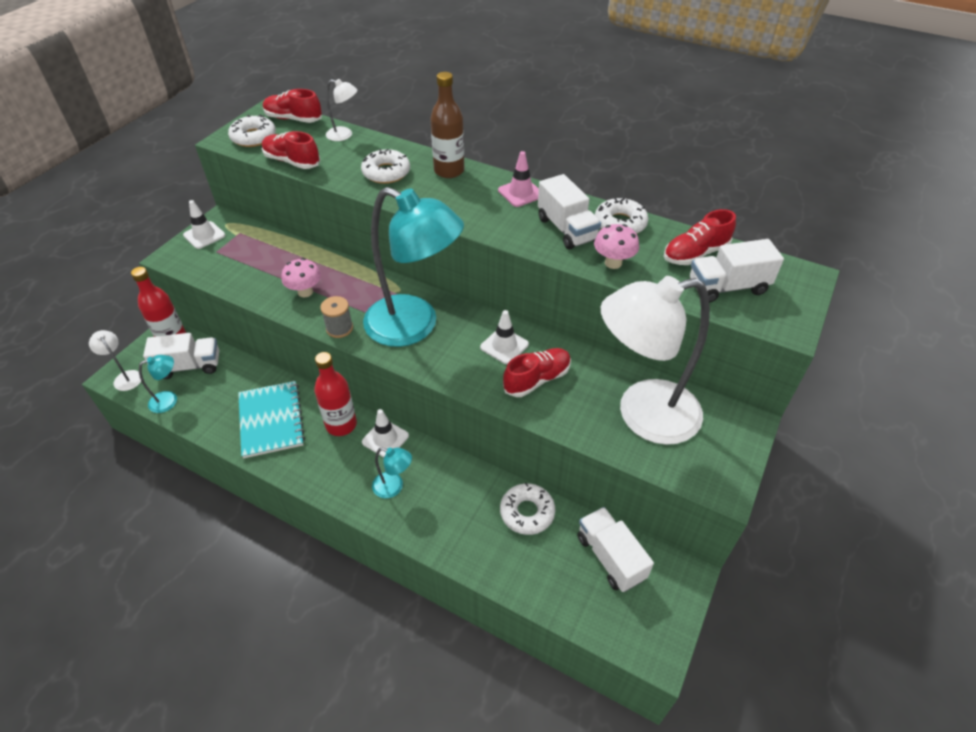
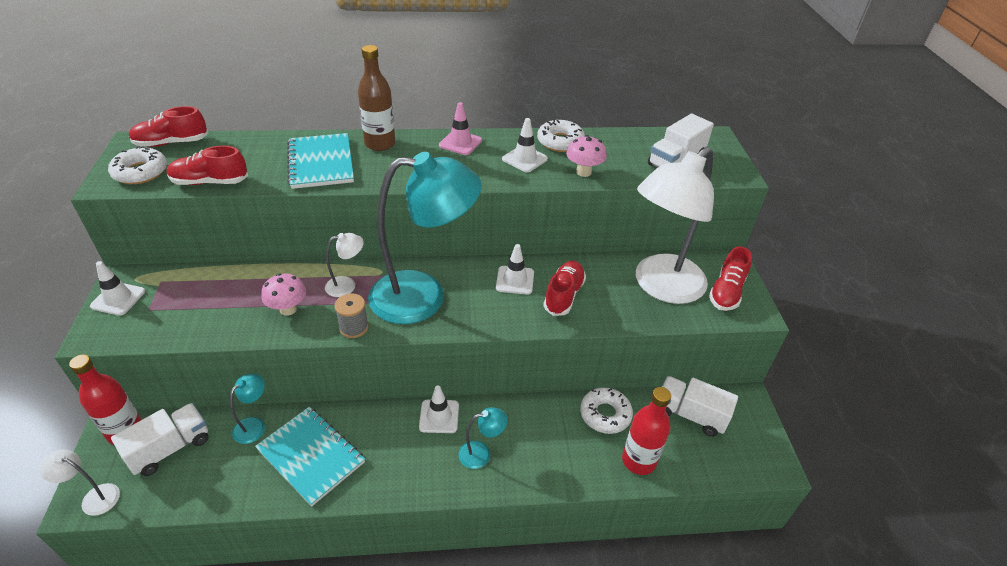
camera: 35 degrees left, 5 degrees down
(169, 400) = (173, 493): turquoise lamp -> turquoise lamp (254, 425)
(341, 425) = (387, 425): red bottle -> red bottle (638, 460)
(344, 135) = (244, 142): white lamp -> white lamp (347, 285)
(386, 172) = (321, 163): white donut -> turquoise notebook
(566, 229) = (524, 159): white truck -> white traffic cone
(695, 254) = (633, 146): red shoe -> red shoe (726, 292)

